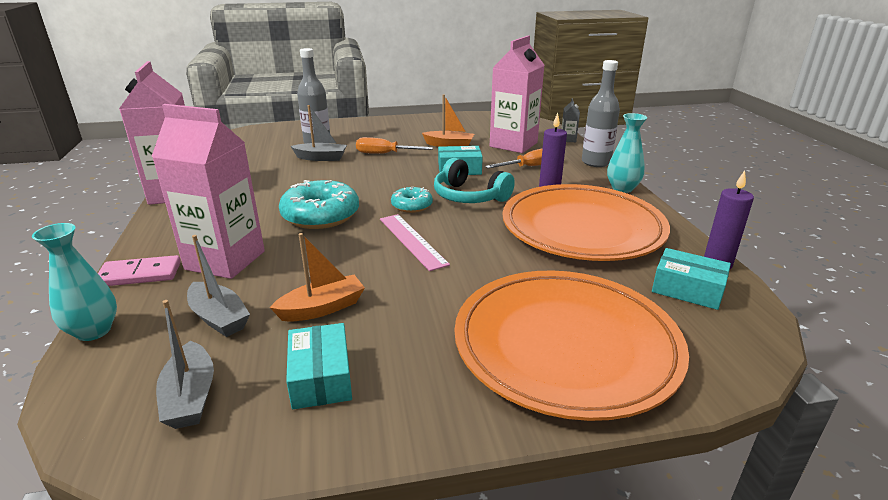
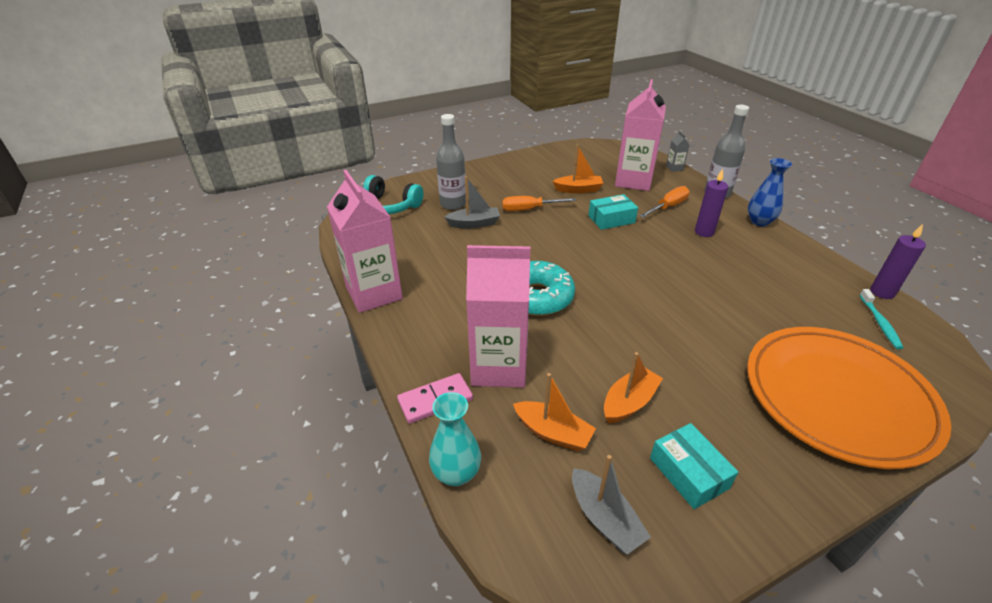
camera: 15 degrees left, 10 degrees up
(219, 318) = (553, 433): grey boat -> orange boat
(412, 206) = (606, 271): turquoise donut -> none
(412, 241) = (640, 312): pink ruler -> none
(469, 196) = (645, 251): turquoise headphones -> turquoise headphones (389, 206)
(582, 228) = (761, 273): orange plate -> none
(622, 188) = (759, 221): turquoise vase -> blue vase
(687, 289) = (879, 323): turquoise box -> turquoise toothbrush

